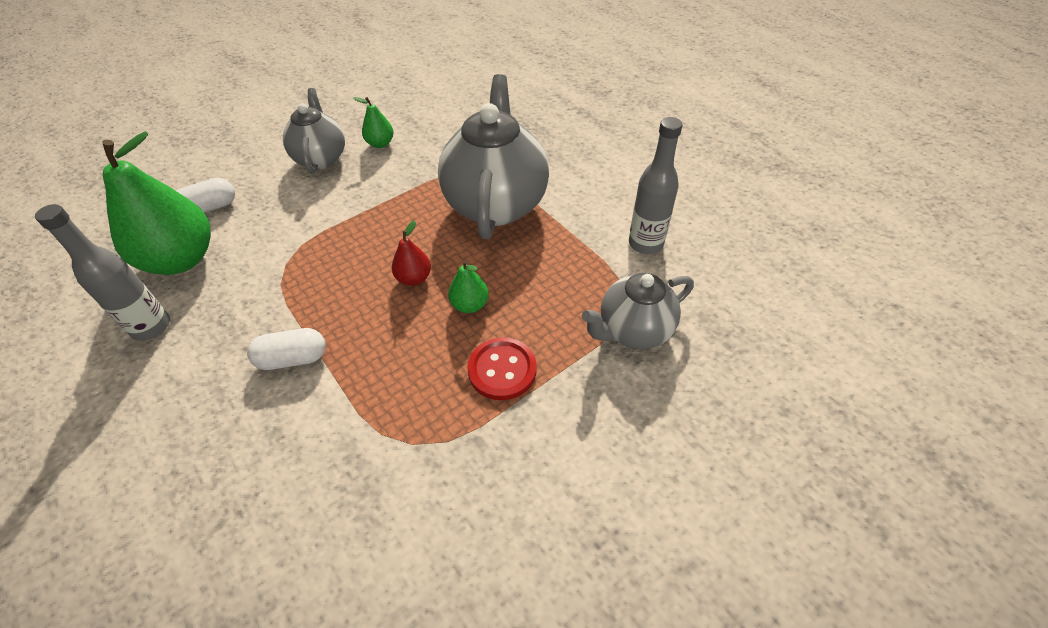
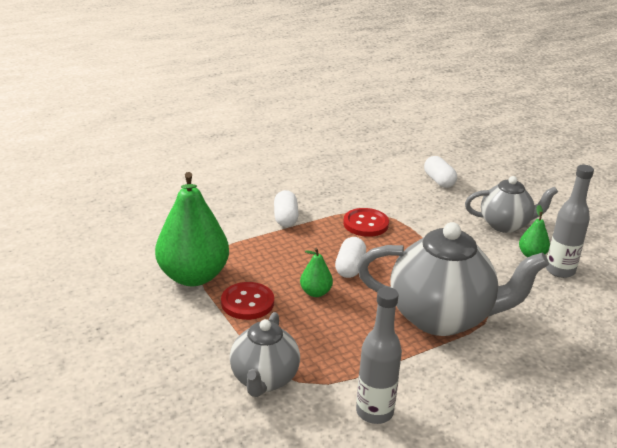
camera: 95 degrees right, 20 degrees down
(151, 327) = (326, 171): grey bottle -> grey bottle (560, 270)
(181, 259) = (384, 175): green pear -> green pear (193, 276)
(313, 271) = (365, 224): none -> red button
(414, 278) = (350, 267): red pear -> white capsule
(633, 331) = (264, 380): grey teapot -> grey teapot turned 150 degrees counterclockwise

